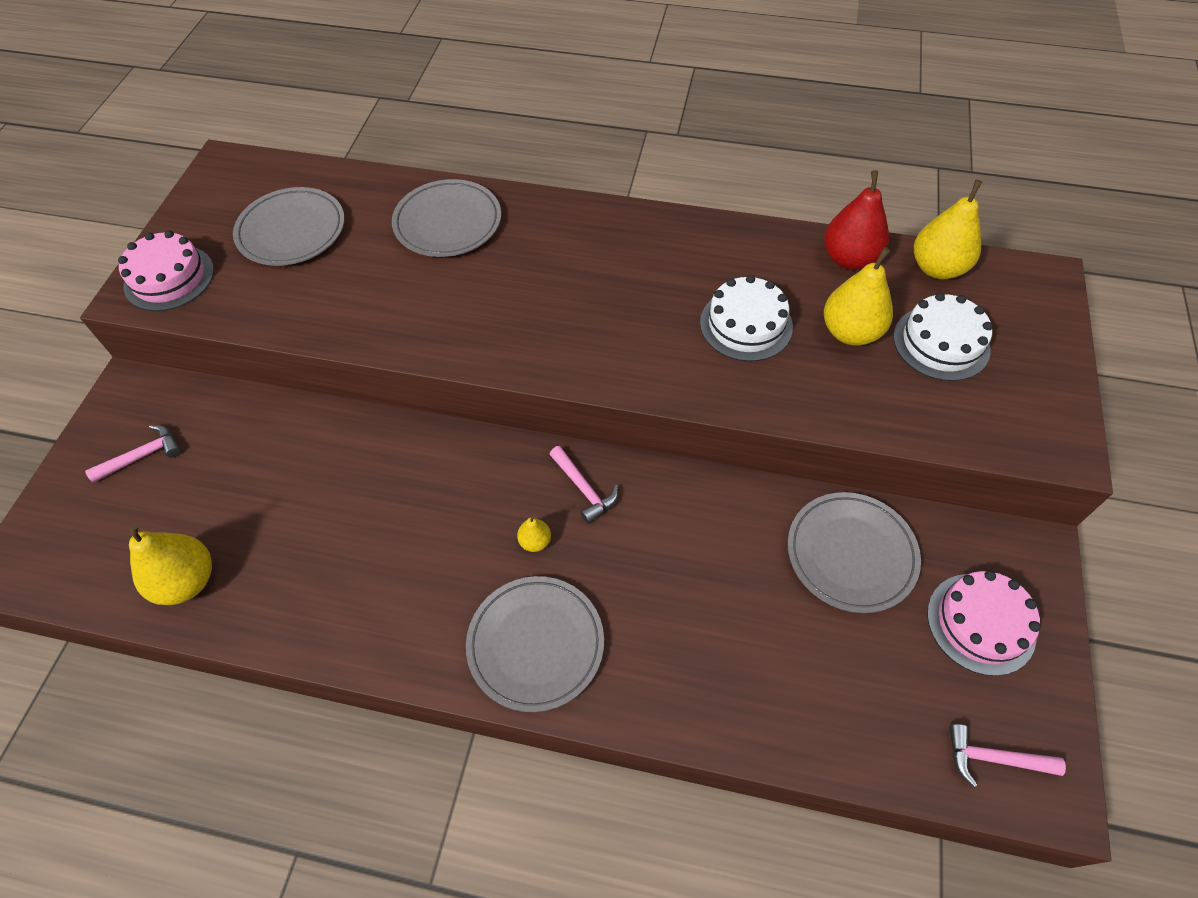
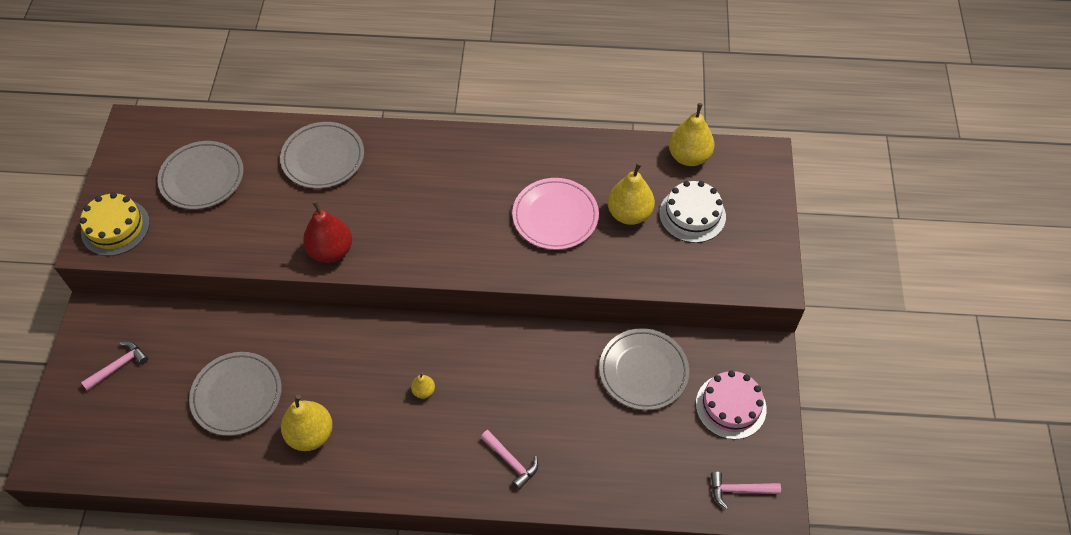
camera: 10 degrees left, 0 degrees up
(169, 278) = (115, 227): pink cake -> yellow cake
(187, 581) = (178, 452): yellow pear -> yellow pear (310, 434)
(535, 644) = (434, 460): grey plate -> grey plate (237, 395)
(584, 489) = (453, 349): pink hammer -> pink hammer (511, 462)
(746, 325) = (555, 216): white cake -> pink plate
(849, 258) = (626, 156): red pear -> red pear (331, 251)

